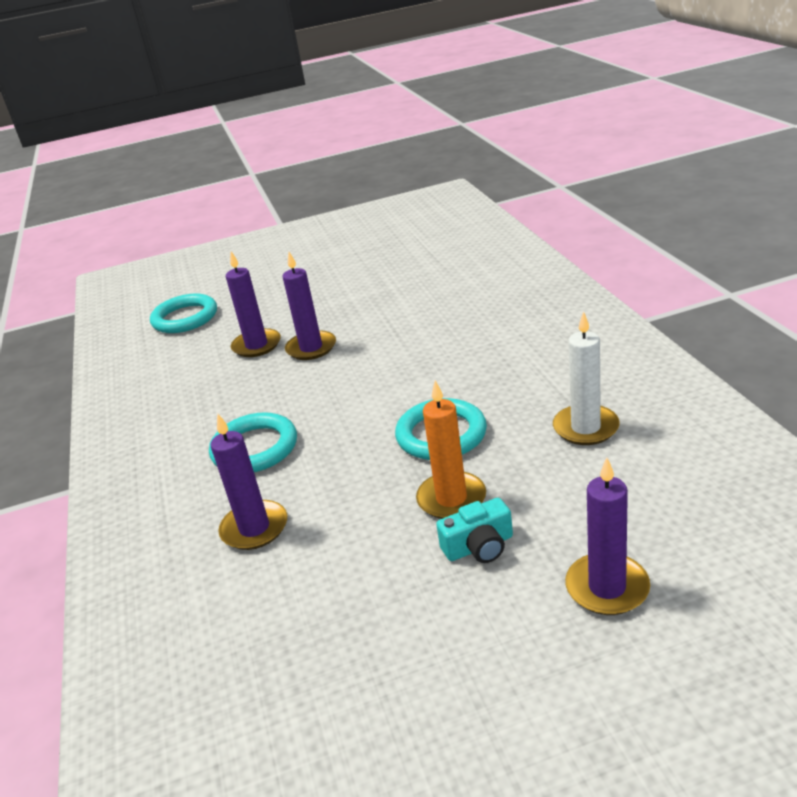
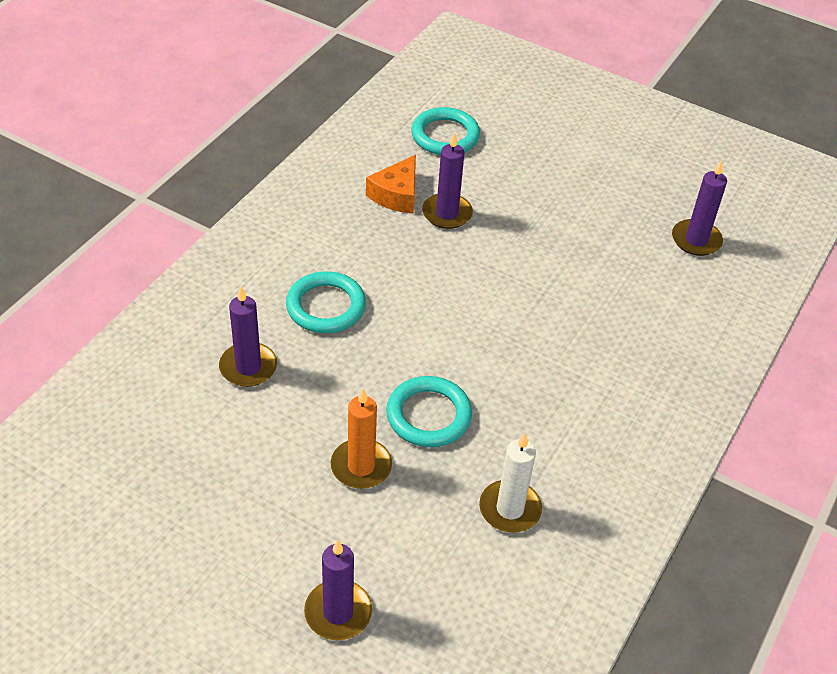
camera: 40 degrees right, 15 degrees up
(202, 363) = (396, 195): none -> orange cheese
(311, 348) = (472, 253): purple candle -> purple candle (696, 240)
(479, 546) = (324, 512): turquoise camera -> none

